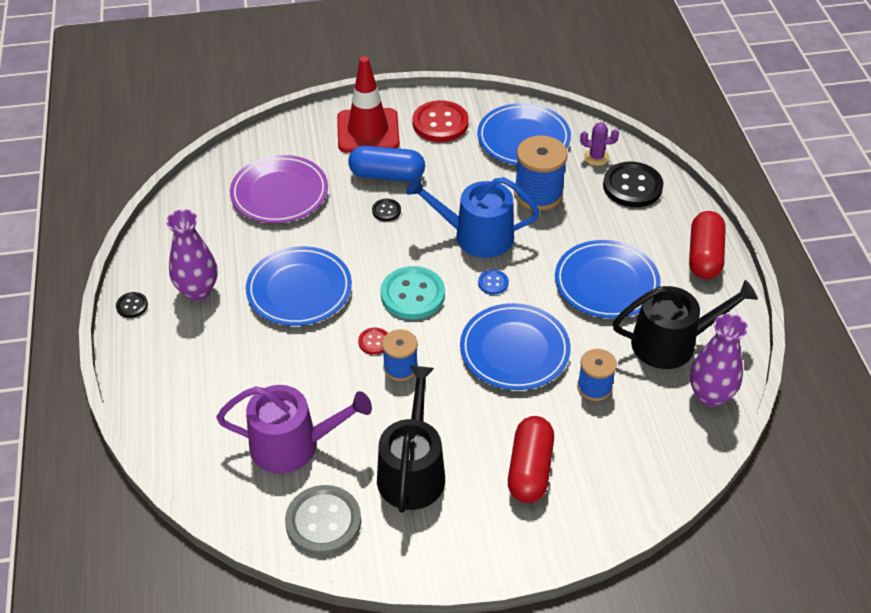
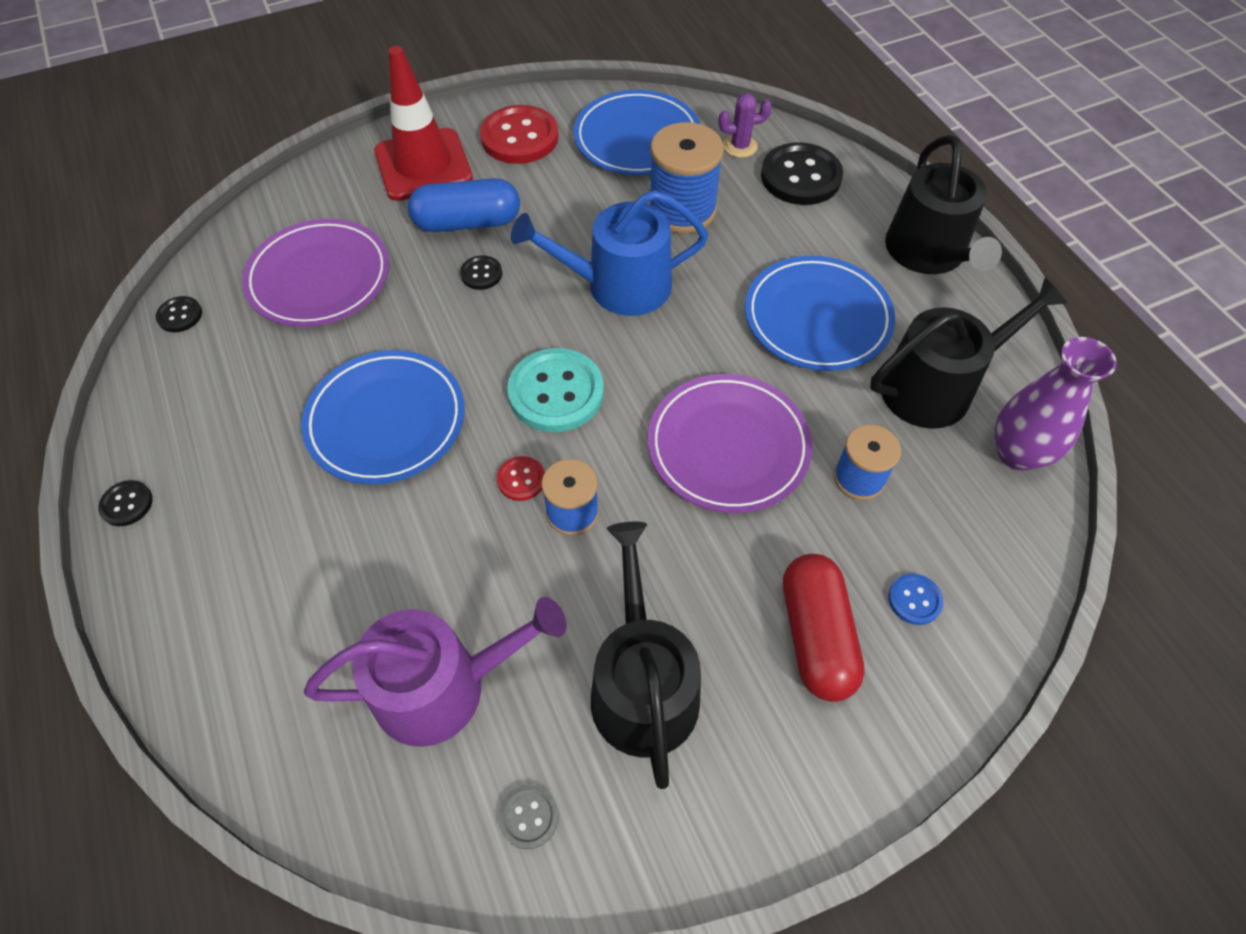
camera: 15 degrees left, 10 degrees up
(186, 200) = (180, 315): none -> black button
(198, 291) = (229, 456): purple vase -> none
(323, 522) = (529, 817): grey button -> grey button, size x0.48
(493, 283) = (664, 350): blue button -> blue button (914, 600)
(514, 350) = (728, 446): blue plate -> purple plate
(704, 256) = (928, 253): red capsule -> black watering can

